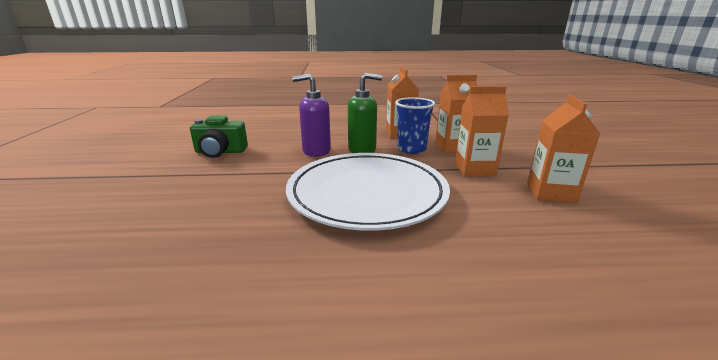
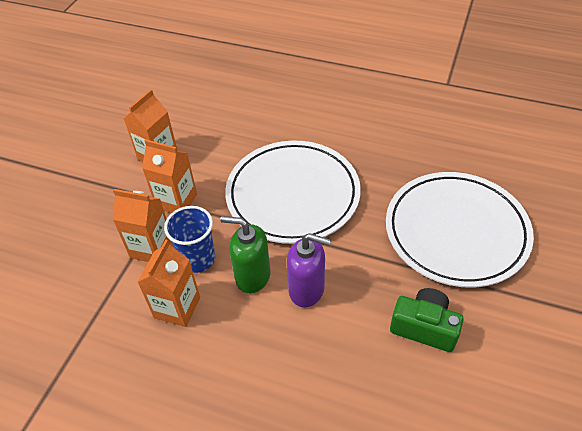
camera: 155 degrees left, 25 degrees up
(169, 201) = (456, 231): none -> white plate

